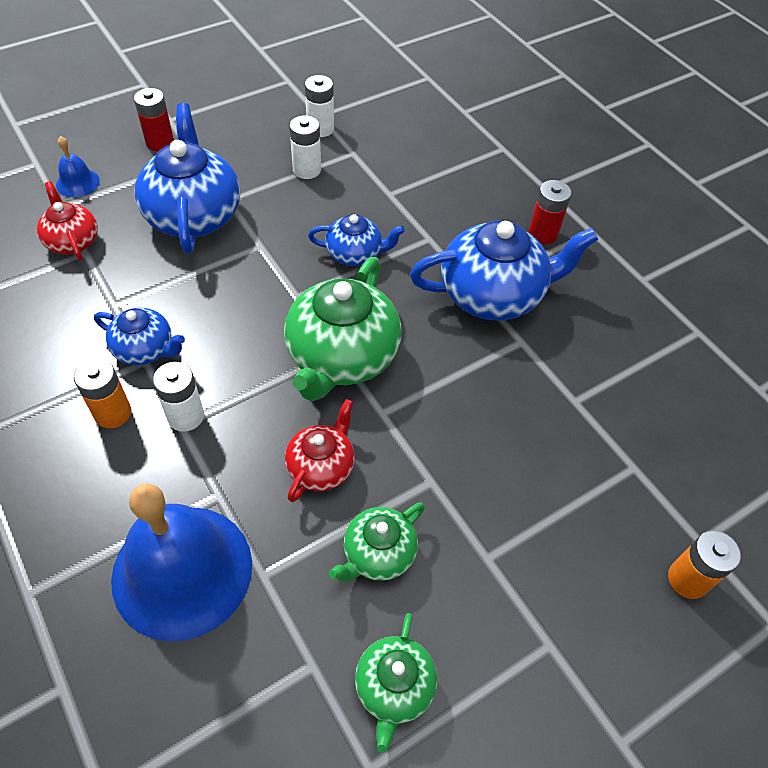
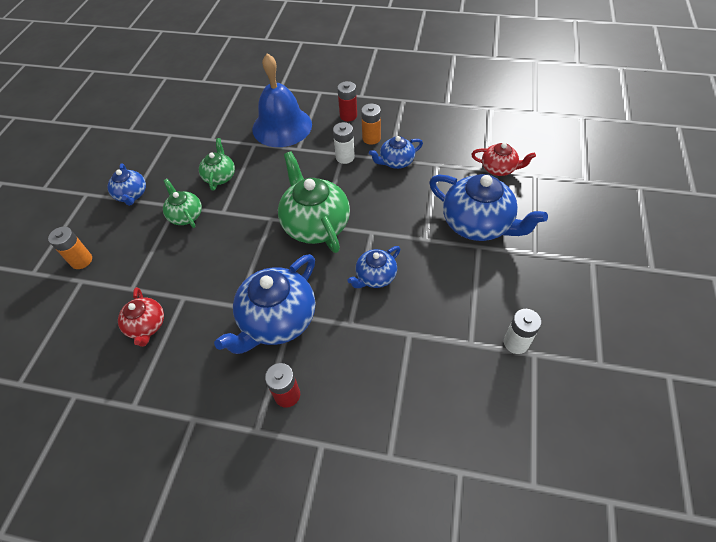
camera: 140 degrees right, 0 degrees up
(77, 182) = (552, 190): blue bell -> none
(160, 142) = (567, 243): red battery -> red battery (348, 116)
(307, 170) = (474, 303): white battery -> none
(321, 466) = (272, 183): red teapot -> red teapot (147, 326)
(394, 688) = (179, 152): green teapot -> green teapot (185, 215)
(541, 654) = (132, 195): none -> blue teapot

